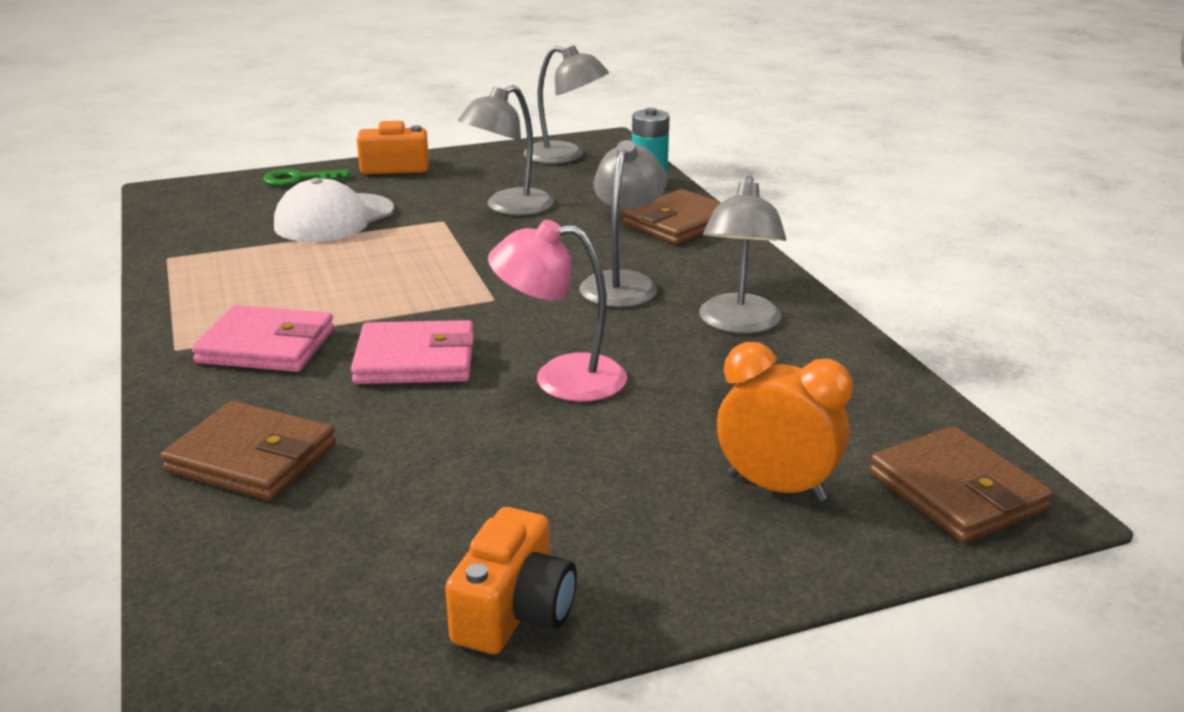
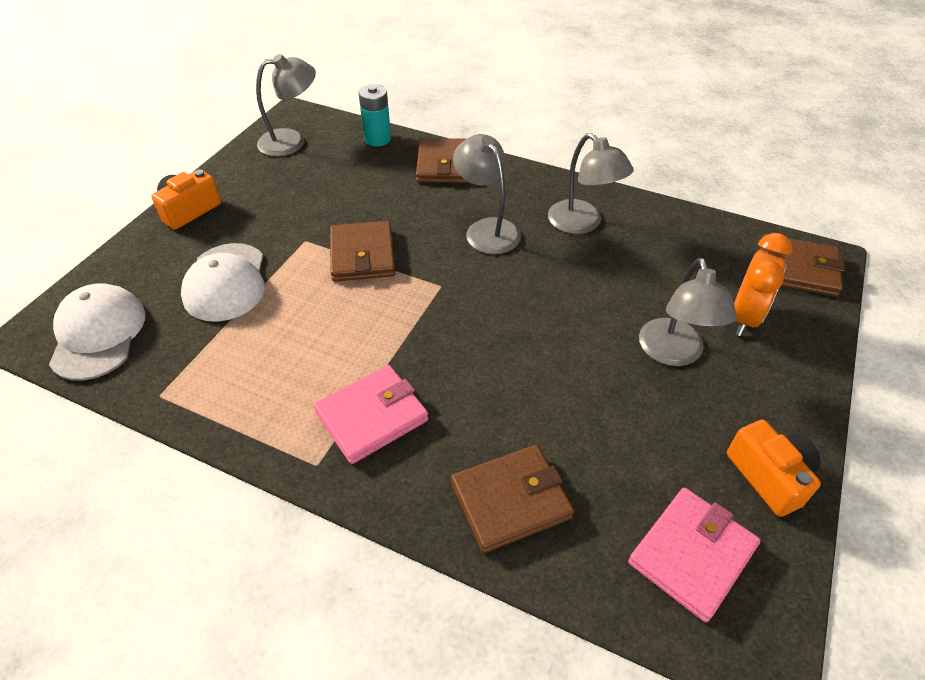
camera: 45 degrees left, 20 degrees up
(200, 208) = (98, 334): none -> white cap
(299, 179) = (132, 261): green key -> none
(415, 360) = (474, 361): pink wallet -> pink wallet (692, 555)
(470, 249) = (362, 255): none -> brown wallet
(509, 207) = (328, 205): grey lamp -> grey lamp (673, 353)
(561, 378) = (564, 319): pink lamp -> none
(776, 487) = (744, 318): orange clock -> orange clock turned 135 degrees clockwise

